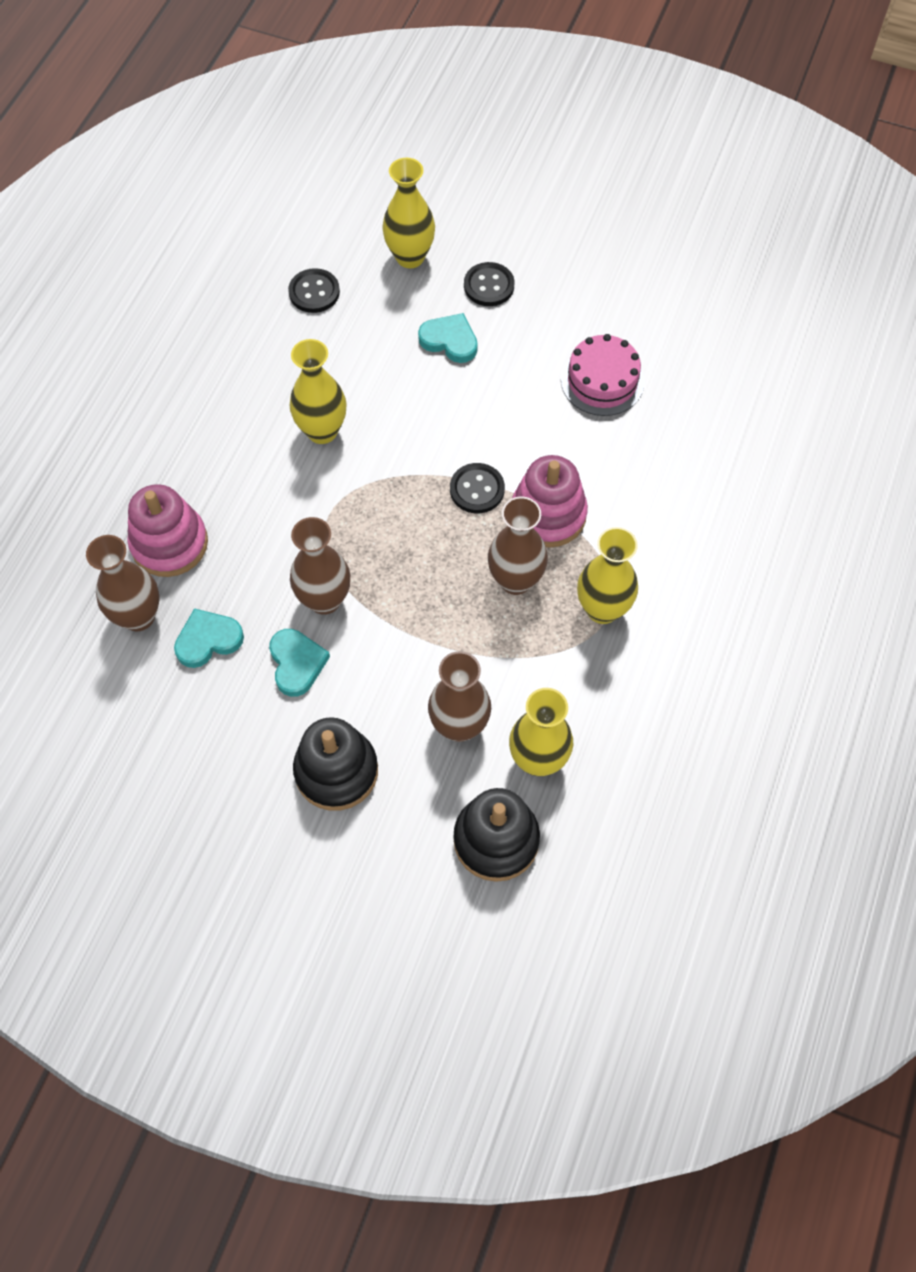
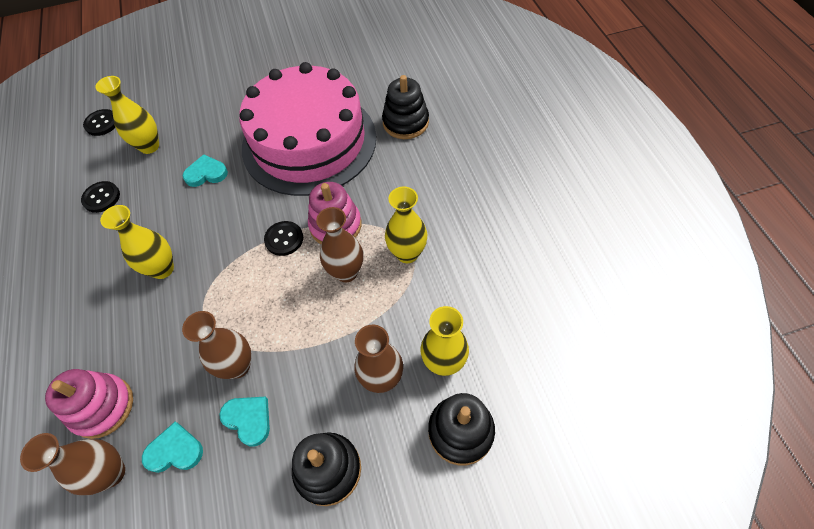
camera: 35 degrees left, 5 degrees down
(208, 640) = (175, 451): turquoise heart -> turquoise heart turned 60 degrees clockwise
(489, 286) = (208, 134): black button -> black button (102, 123)
(602, 381) = (309, 142): pink cake -> pink cake, size x2.48
(746, 437) = (405, 122): none -> black stacking toy

